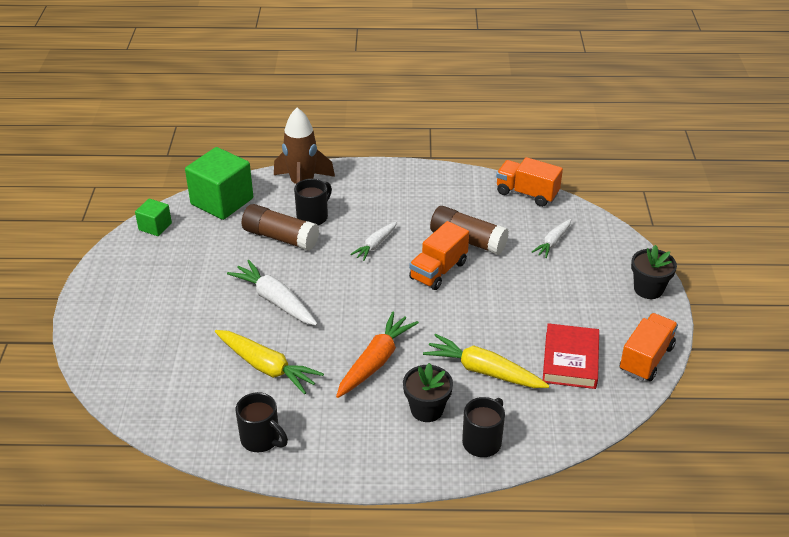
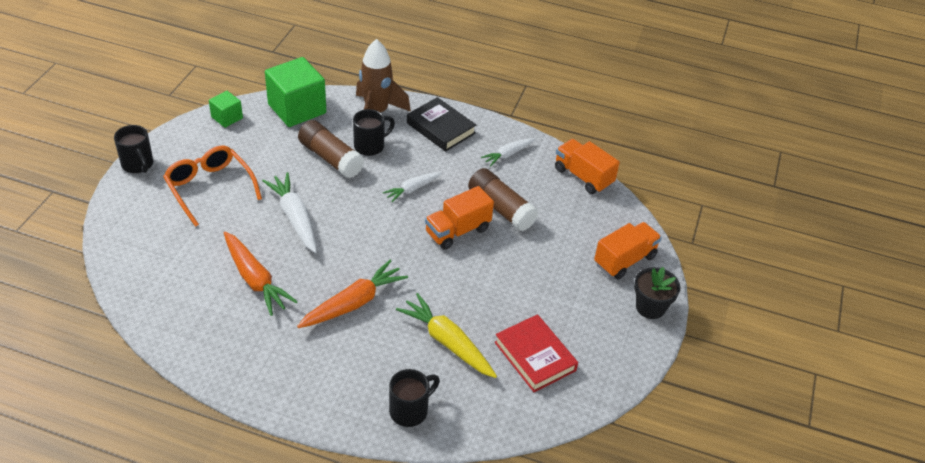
camera: 15 degrees right, 5 degrees up
(173, 296) = (209, 188): none -> orange glasses
(261, 439) = (216, 346): black mug -> black mug (138, 165)
(266, 367) = (255, 279): yellow carrot -> orange carrot
(372, 184) = (441, 128): none -> black book
(427, 409) = (375, 363): black flower pot -> none
(553, 242) = (581, 233): white carrot -> white carrot (508, 154)
(570, 360) = (535, 356): red book -> red book turned 60 degrees counterclockwise
(646, 359) = (609, 377): orange truck -> orange truck (624, 260)

